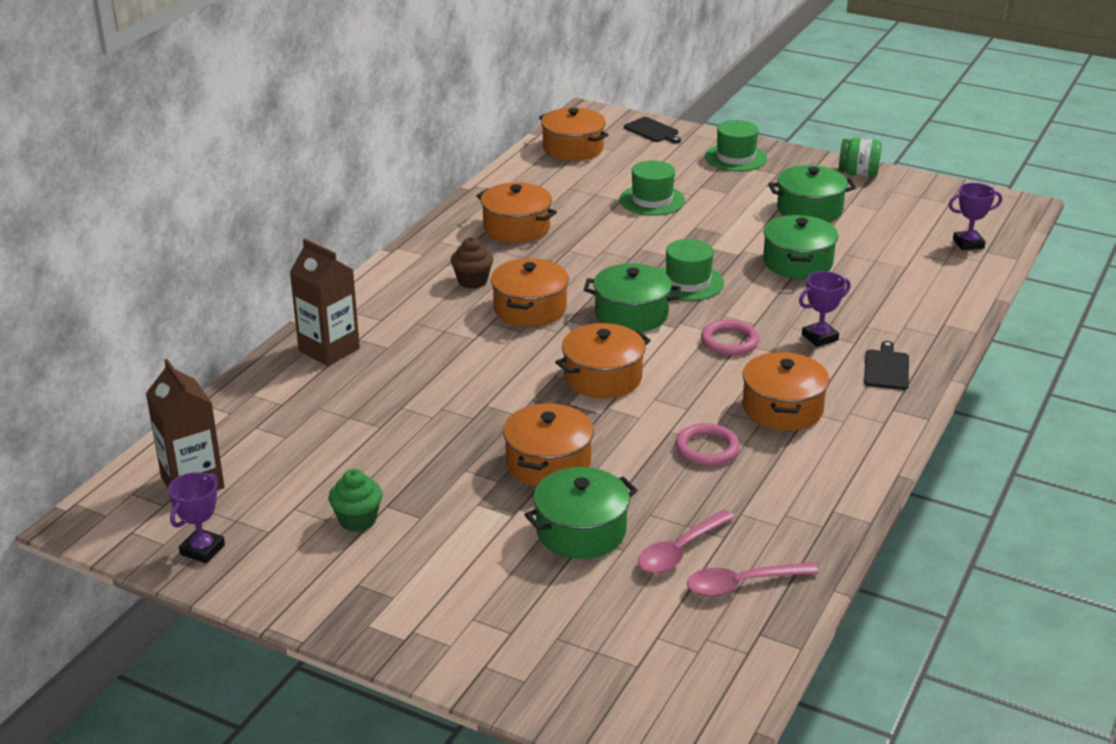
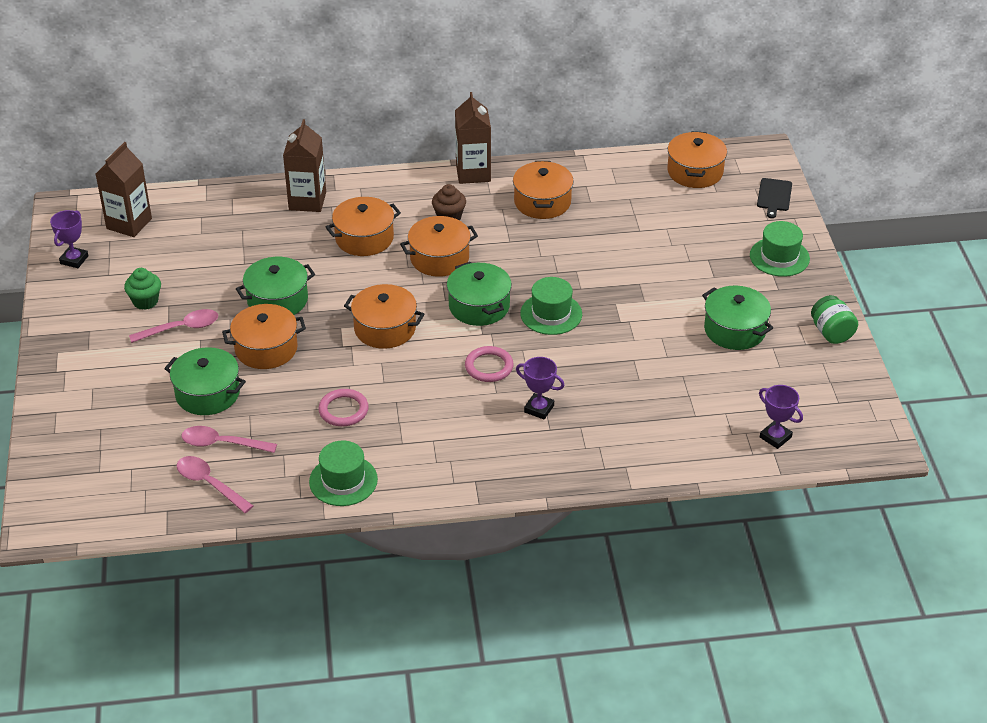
camera: 55 degrees right, 10 degrees up
(202, 549) = (74, 260): purple trophy -> purple trophy turned 60 degrees counterclockwise
(421, 245) = (473, 173): none -> brown carton
(441, 510) = (181, 328): none -> pink spoon
(652, 200) = (656, 245): green hat -> green hat (343, 480)
(782, 408) = (424, 426): orange pot -> orange pot (364, 238)
(797, 262) = (640, 356): green pot -> green pot (277, 300)
(886, 368) = (528, 458): black cutting board -> none

